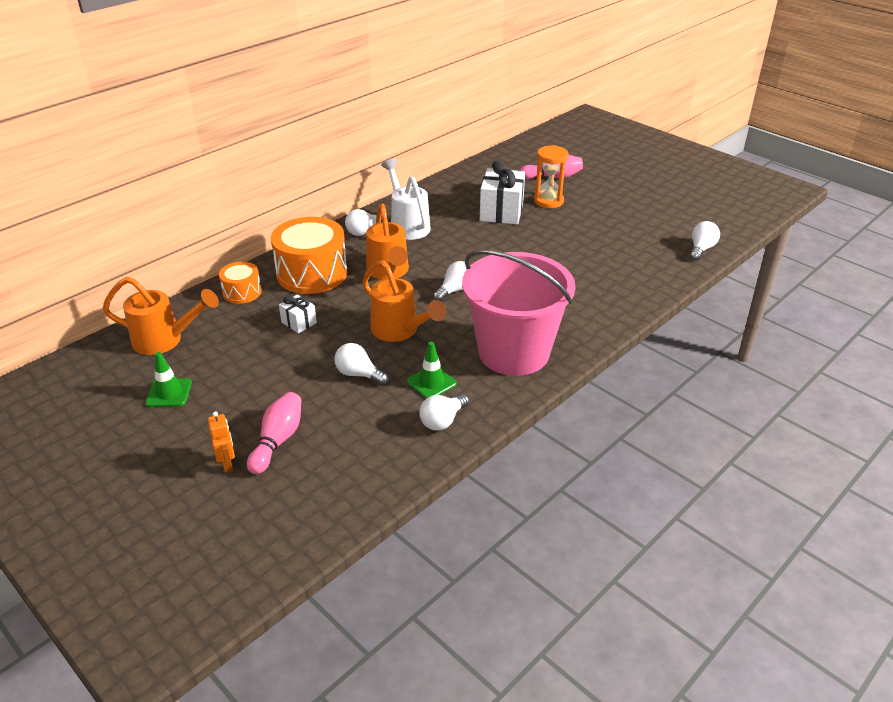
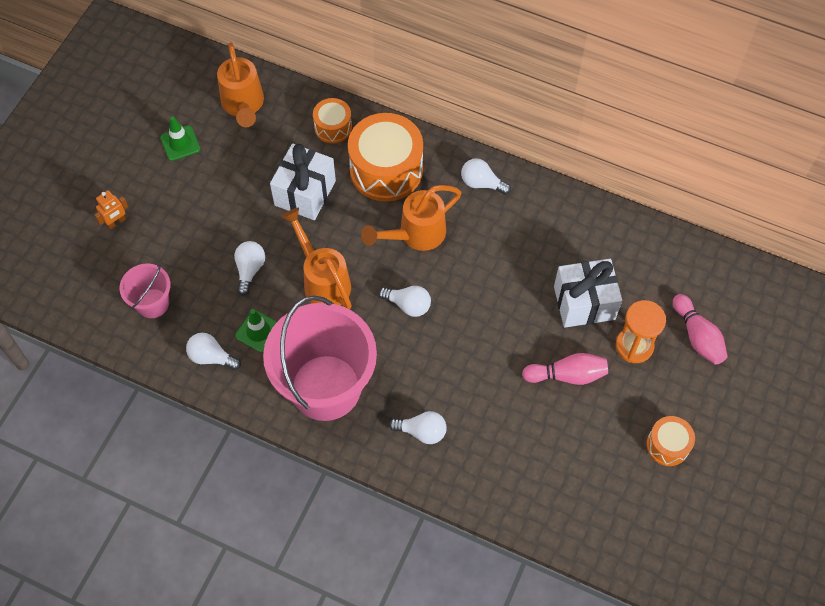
camera: 70 degrees right, 25 degrees up
(277, 441) = (150, 245): pink bowling pin -> pink bowling pin (567, 375)
(299, 322) = (305, 193): white gift -> white gift, size x1.94
(352, 453) = (152, 303): none -> pink bucket
(400, 331) = (322, 280): orange watering can -> orange watering can turned 120 degrees clockwise
(407, 225) = (513, 219): white watering can -> none
(634, 206) = (667, 445): none -> orange drum
(701, 249) = (597, 539): white light bulb -> white light bulb (422, 431)

